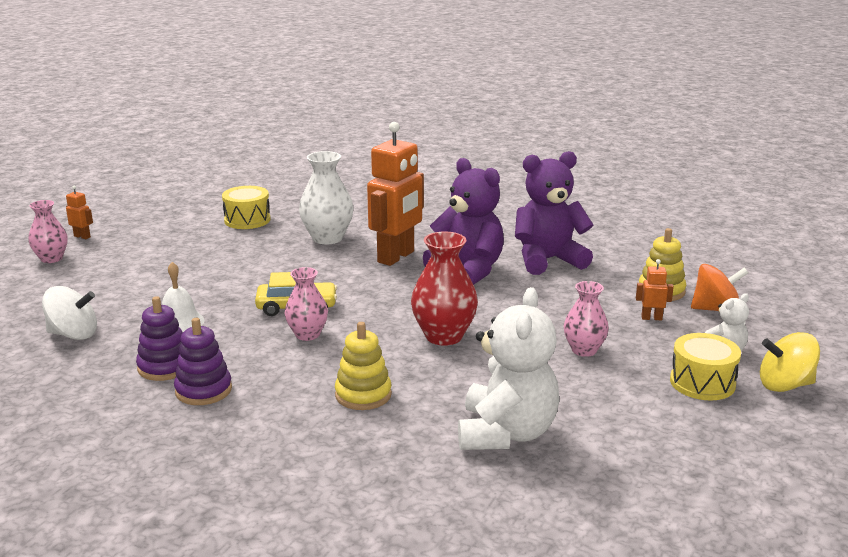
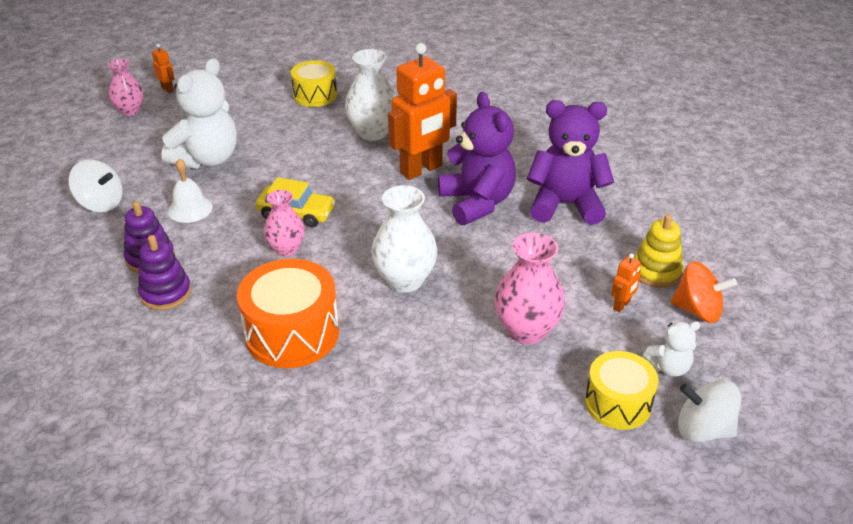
camera: 20 degrees right, 15 degrees up
(363, 395) = (292, 333): yellow stacking toy -> orange drum
(444, 336) = (405, 280): red vase -> white vase
(506, 433) = (389, 413): white teddy bear -> white teddy bear (207, 159)
(584, 350) = (526, 330): pink vase -> pink vase, size x1.53
(651, 318) = (621, 305): orange robot -> orange robot turned 105 degrees clockwise
(785, 385) = (703, 429): yellow spinning top -> white spinning top

